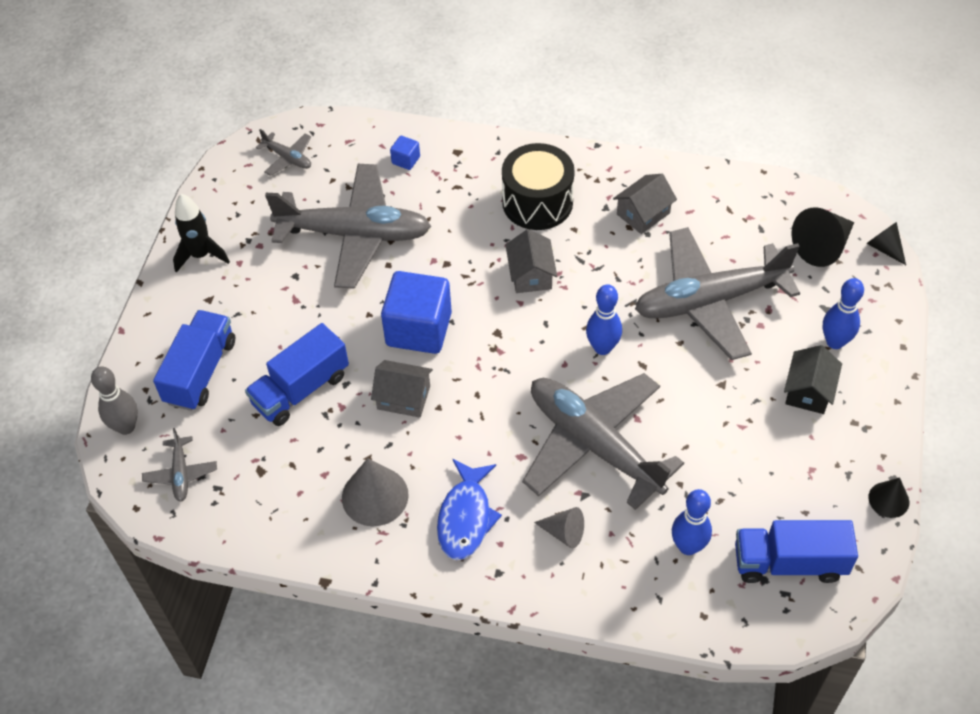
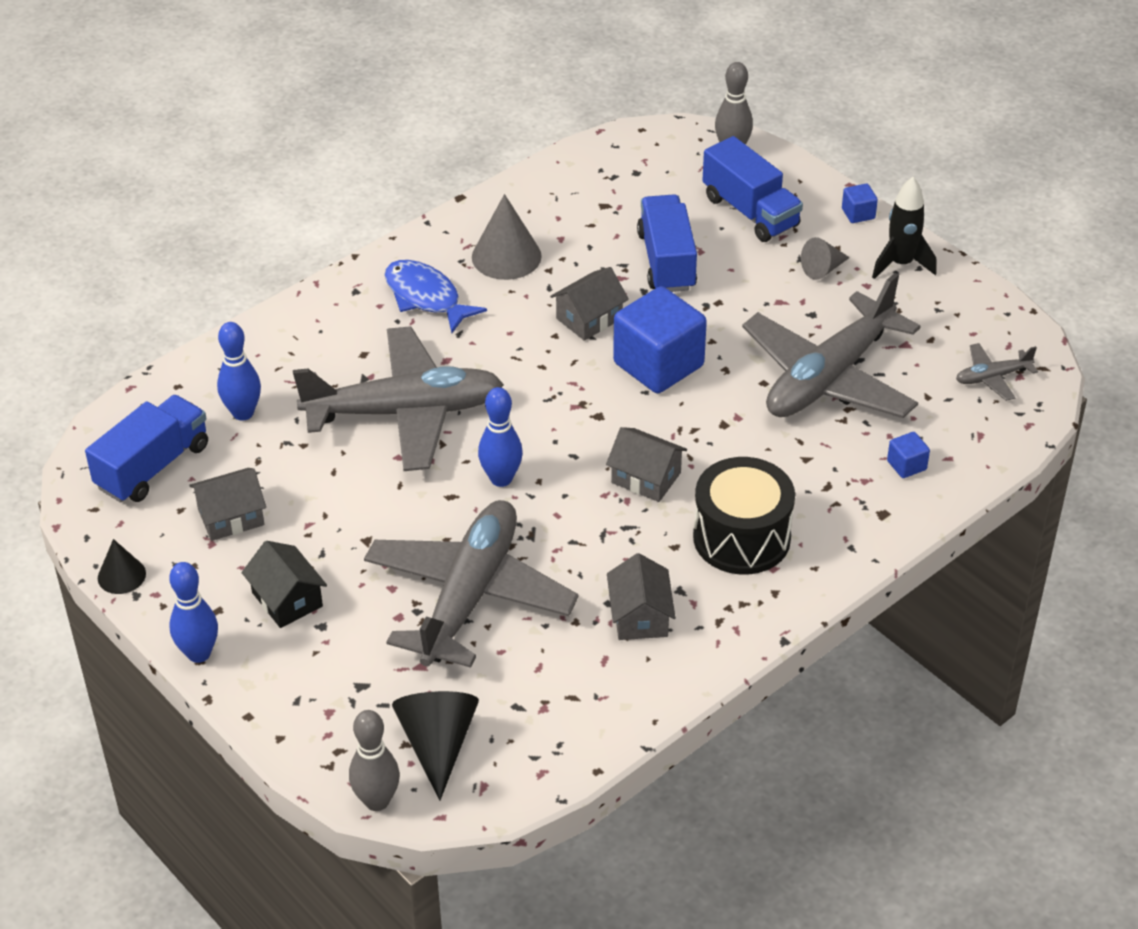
camera: 125 degrees right, 10 degrees down
(157, 307) = (858, 214): none -> blue cube
(181, 473) = (649, 162): grey plane -> none
(564, 532) = (345, 346): grey cone -> grey cone (822, 269)
(781, 475) = (231, 517): none -> grey house
(835, 342) = (315, 662): blue bowling pin -> blue bowling pin (199, 653)
(884, 248) = (377, 801): black cone -> grey bowling pin

